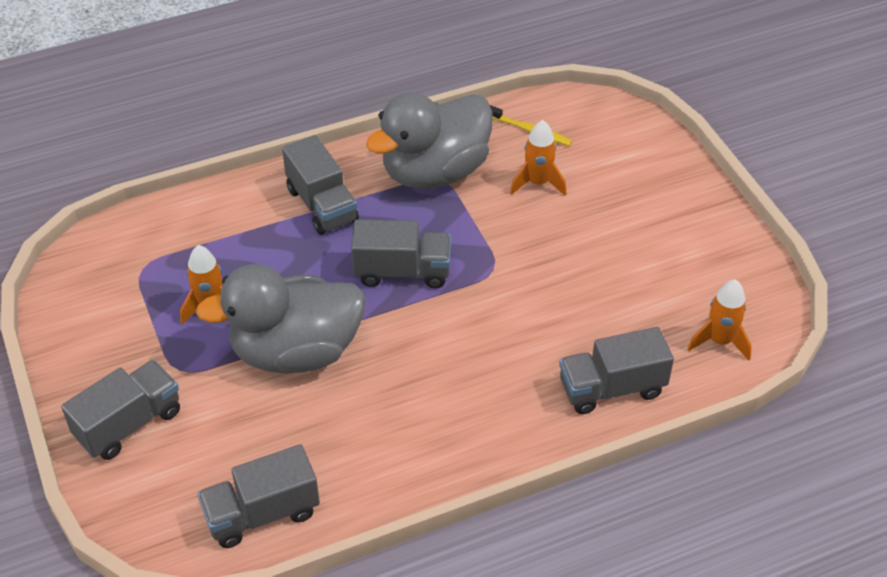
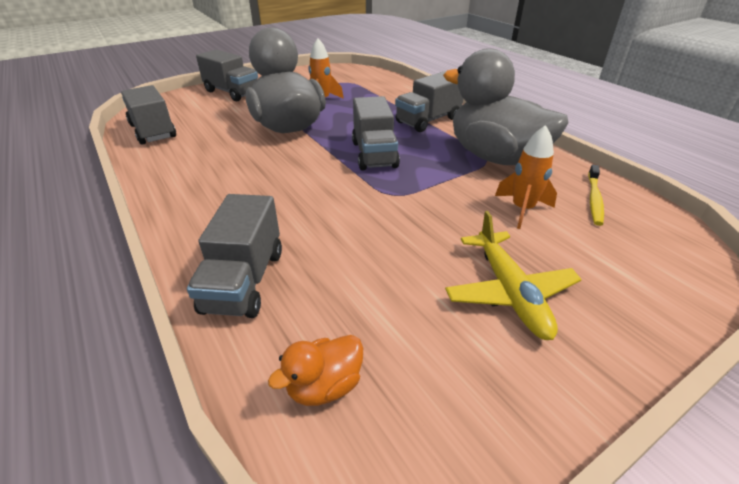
camera: 80 degrees right, 10 degrees down
(611, 388) = (244, 281): grey truck -> grey truck turned 150 degrees counterclockwise
(643, 225) = (509, 292): none -> yellow plane
(719, 341) = (324, 386): orange rocket -> orange duck

